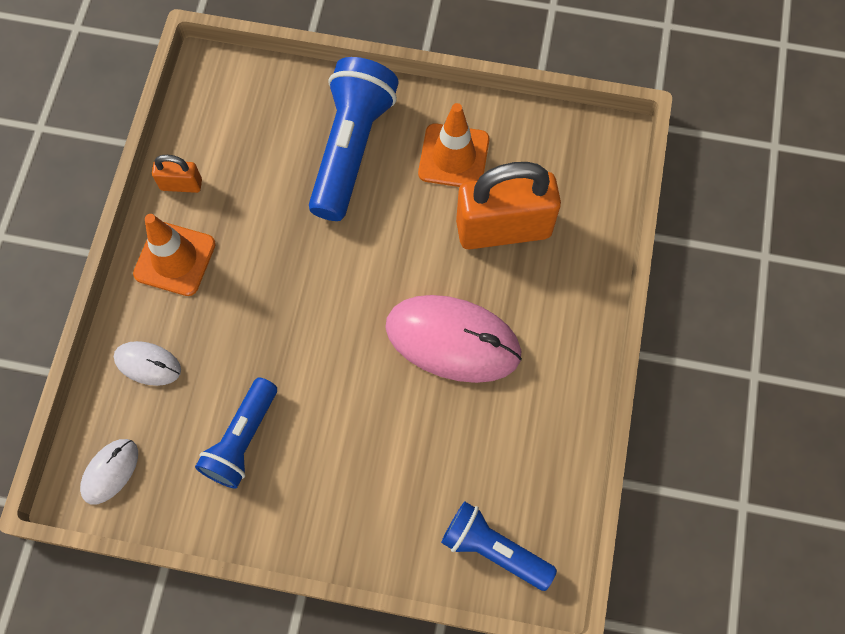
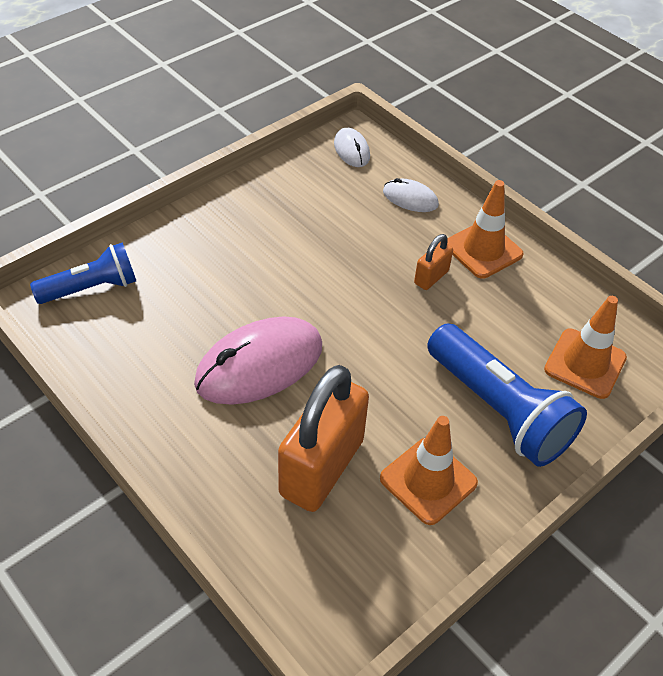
camera: 125 degrees right, 20 degrees down
(148, 364) = (410, 198): white mouse -> white mouse turned 60 degrees clockwise
(181, 185) = (549, 285): orange padlock -> orange padlock (431, 277)
(242, 440) = (308, 213): blue flashlight -> none
(254, 116) = (585, 363): none -> orange traffic cone

